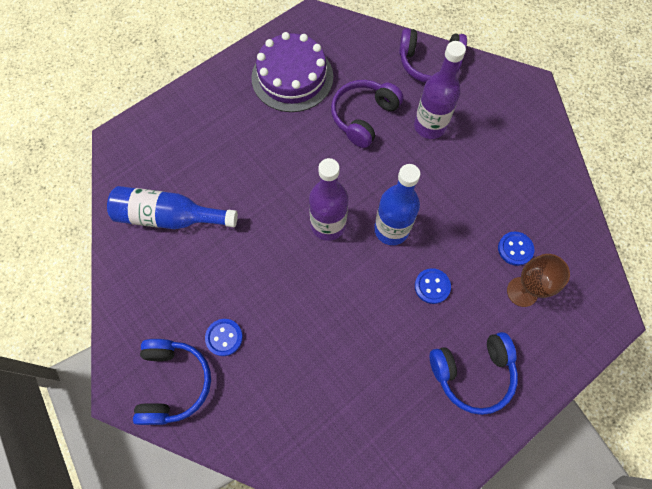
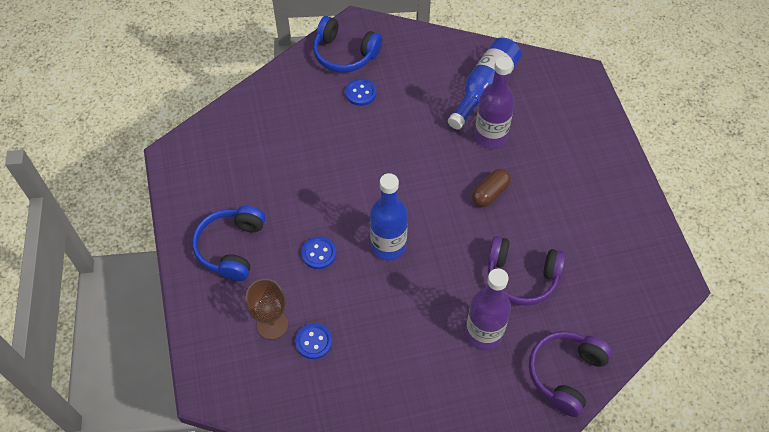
camera: 115 degrees right, 10 degrees down
(292, 77) = (598, 232): purple cake -> none
(293, 168) = (490, 193): none -> brown capsule
(328, 225) = (418, 198): purple bottle -> purple bottle (490, 136)
(363, 117) = (521, 276): purple headphones -> purple headphones turned 135 degrees clockwise

